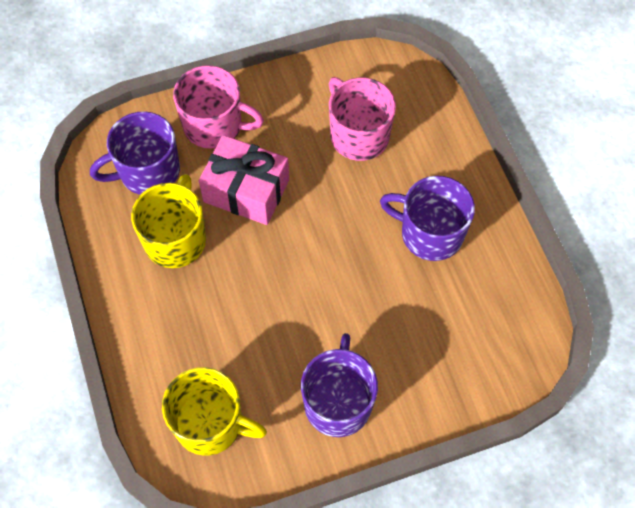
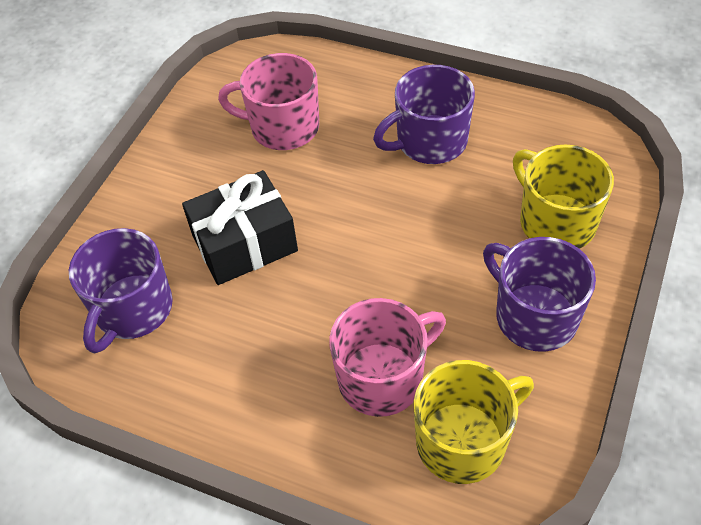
camera: 45 degrees left, 10 degrees down
(175, 239) = (232, 335): yellow mug -> yellow mug (555, 222)
(214, 125) = (149, 223): pink mug -> pink mug (382, 378)
(246, 191) = (245, 243): pink gift -> black gift

